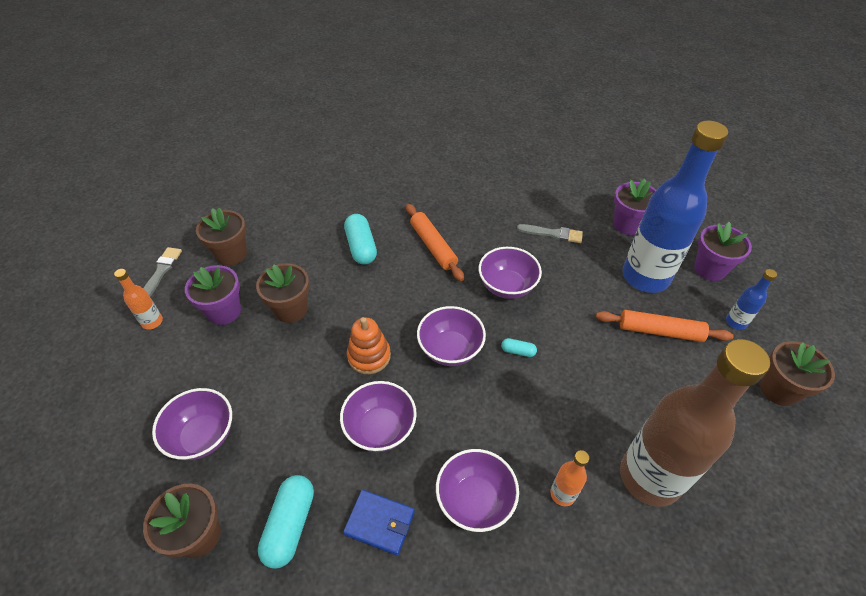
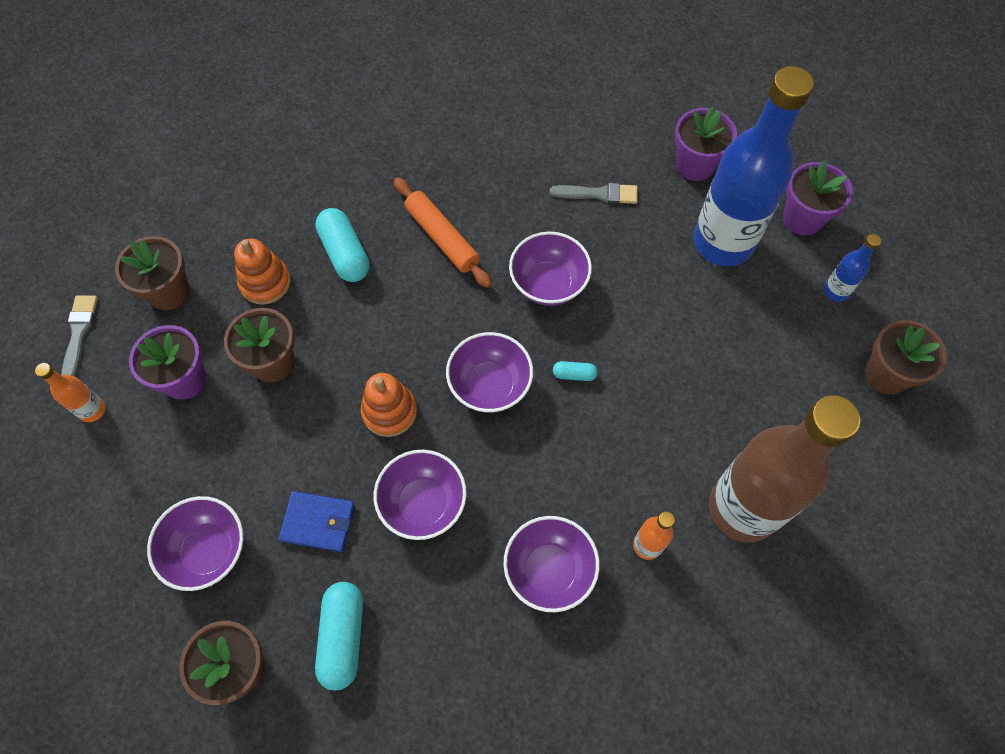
camera: 10 degrees left, 15 degrees up
(300, 257) = (265, 282): none -> orange stacking toy
(380, 523) = (445, 615): blue wallet -> blue wallet (318, 522)
(660, 331) = (745, 318): orange rolling pin -> none

